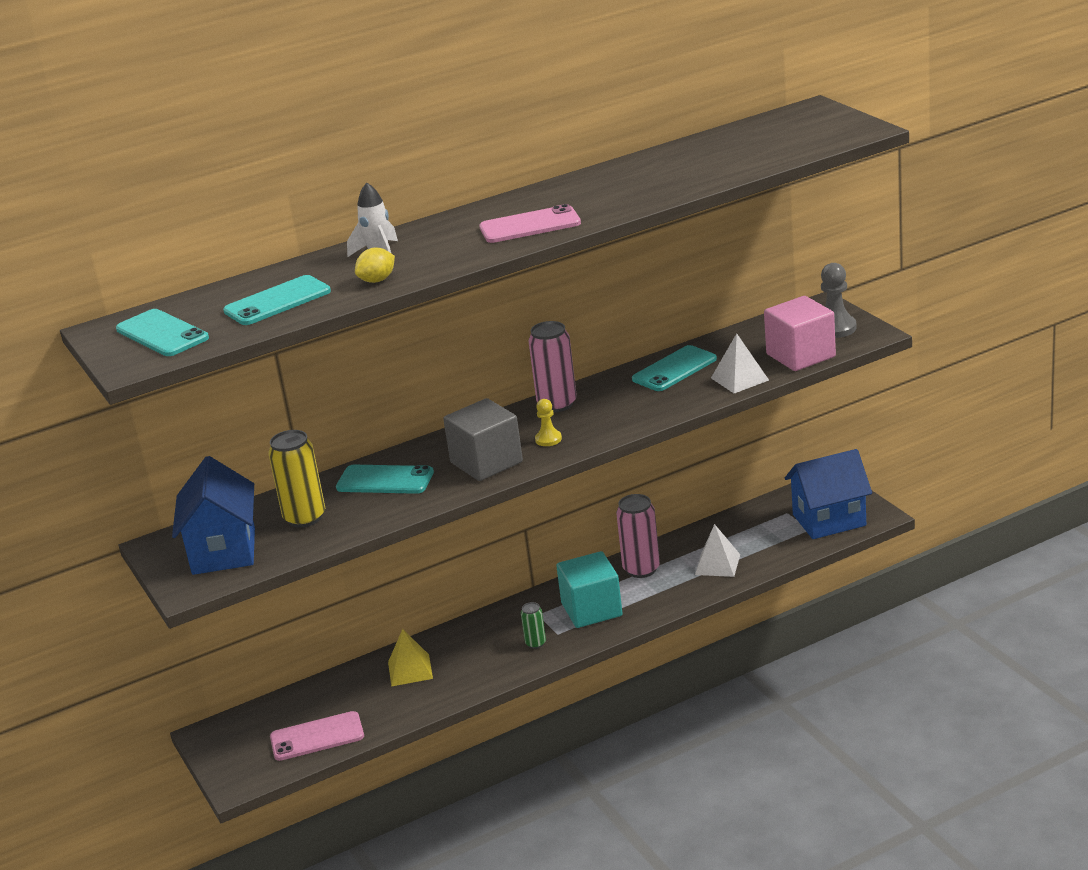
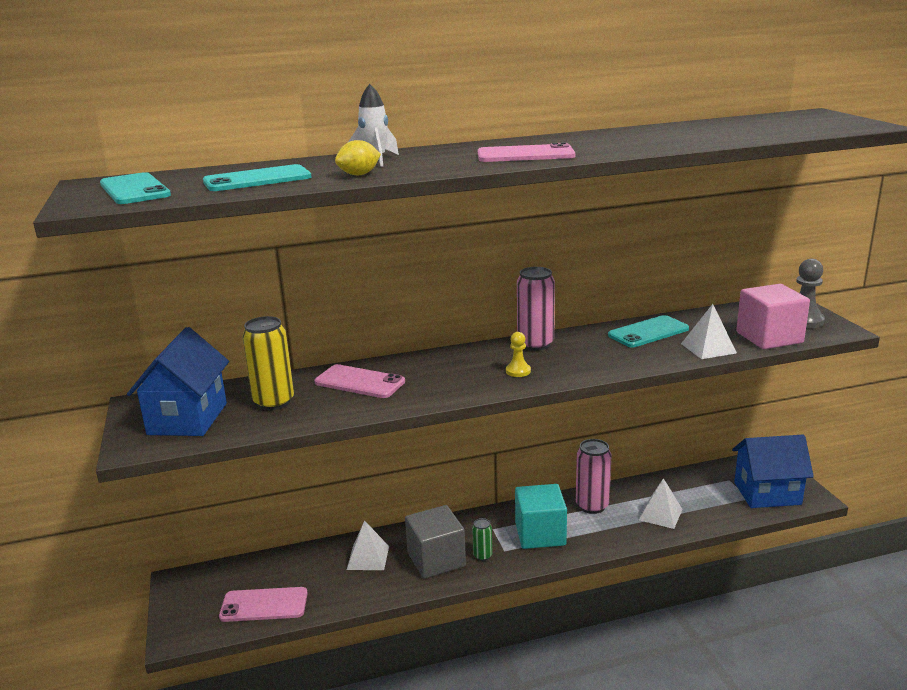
camera: 10 degrees right, 5 degrees down
(385, 480) = (359, 382): turquoise phone -> pink phone
(410, 670) = (368, 557): yellow pyramid -> white pyramid
(486, 462) = (455, 382): grey cube -> grey cube (436, 559)

